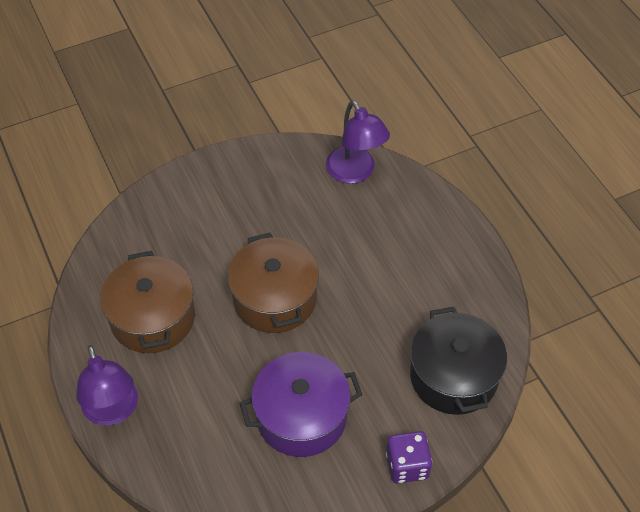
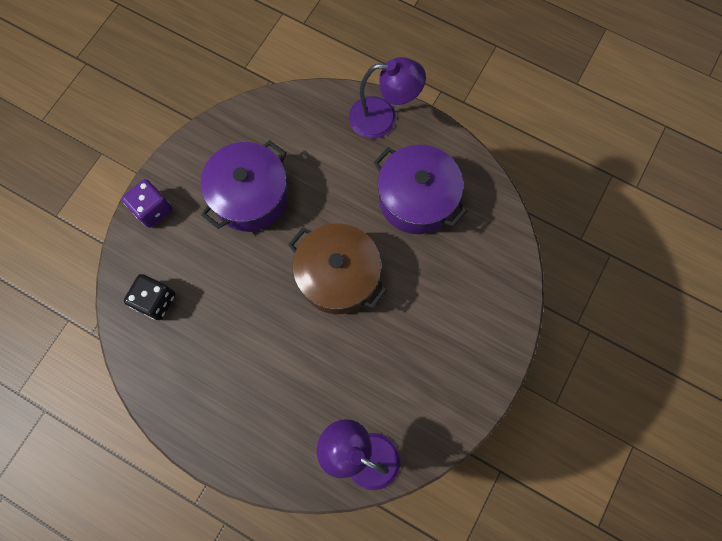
camera: 145 degrees right, 20 degrees up
(113, 411) = (383, 118): purple lamp -> purple lamp turned 150 degrees clockwise
(153, 318) = (416, 199): brown pot -> purple pot
(453, 376) = (156, 301): black pot -> black dice

